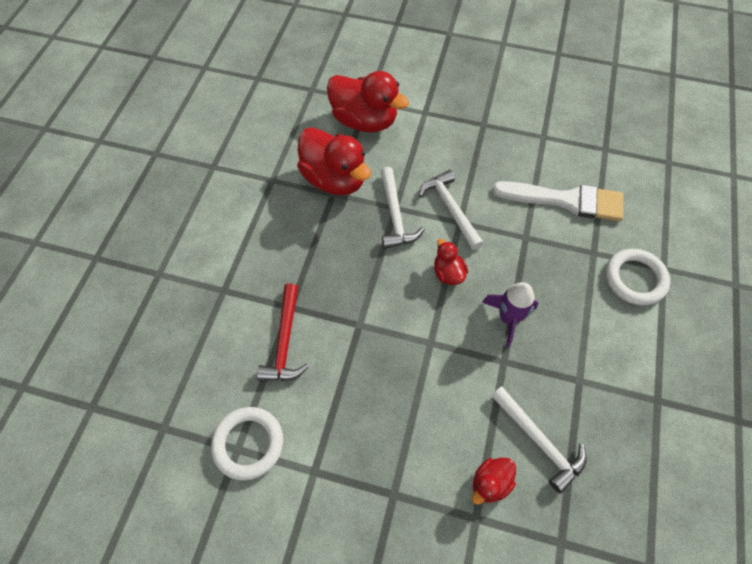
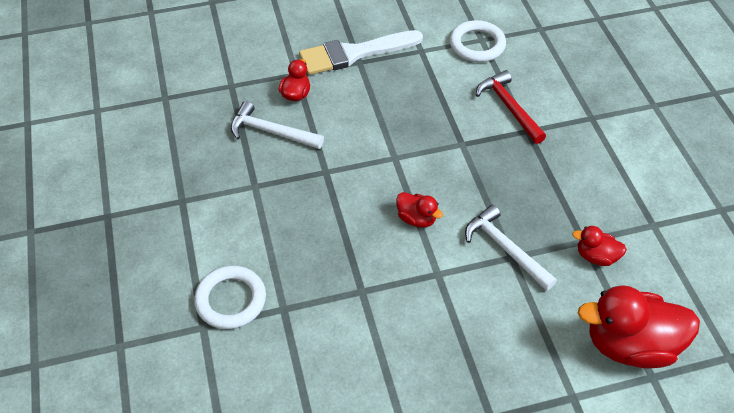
camera: 150 degrees right, 10 degrees down
(334, 179) = (596, 256): red duck -> red duck, size x0.49
(450, 208) = (456, 284): white hammer -> none
(508, 318) = (339, 206): purple rocket -> none
(566, 200) = (338, 357): white brush -> white brush (354, 53)

